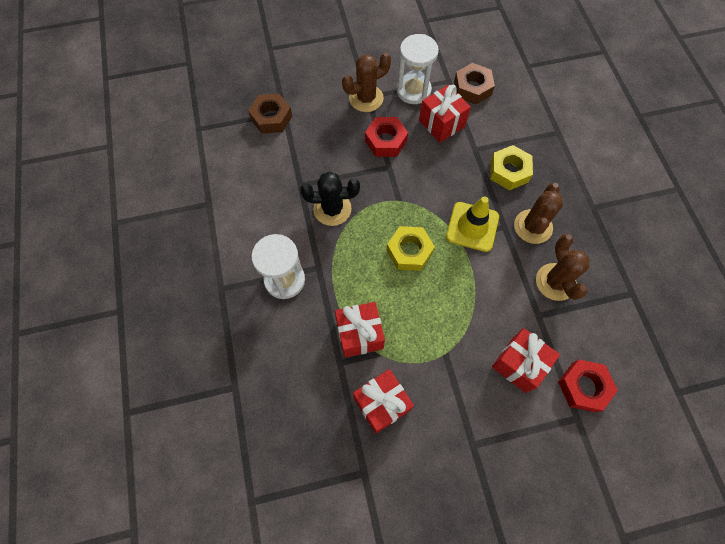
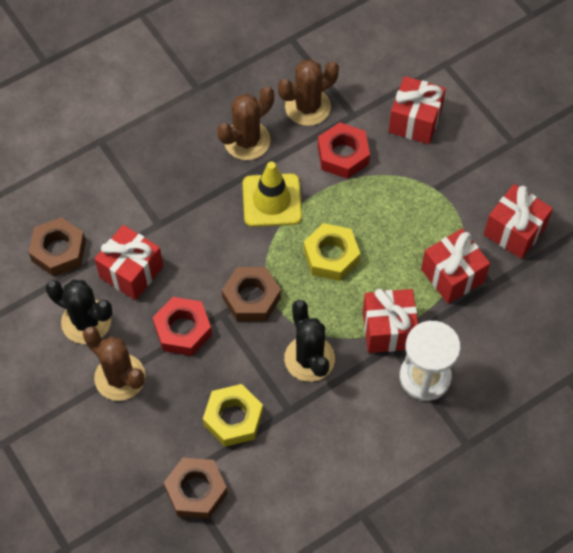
camera: 110 degrees left, 5 degrees down
(332, 269) = (388, 330): none -> red gift
(394, 188) = (251, 298): none -> brown nut
(413, 90) = (86, 321): white hourglass -> black cactus
(509, 171) = (179, 180): yellow nut -> yellow nut (233, 418)
(533, 226) = (247, 141): brown cactus -> brown cactus turned 45 degrees counterclockwise
(583, 387) = (412, 64): red nut -> red nut (343, 155)

